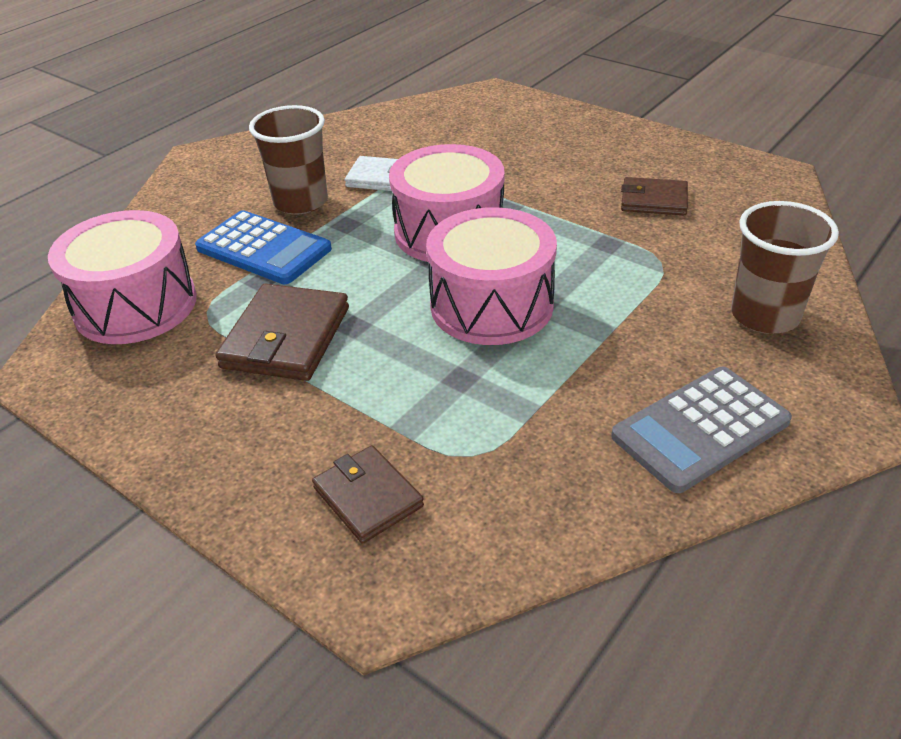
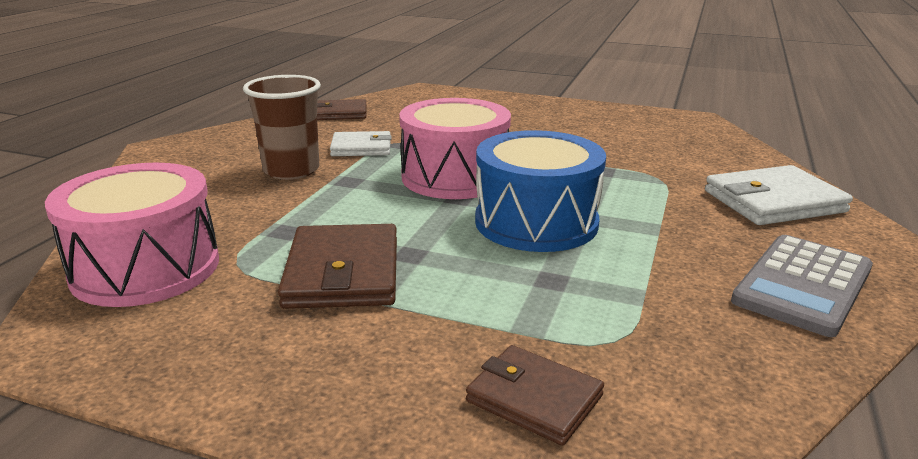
camera: 20 degrees left, 15 degrees down
(263, 249) = (273, 207): blue calculator -> none
(491, 305) = (536, 222): pink drum -> blue drum
(653, 200) = (615, 141): brown wallet -> brown wallet (341, 113)
(765, 315) = (774, 201): brown cup -> white wallet

